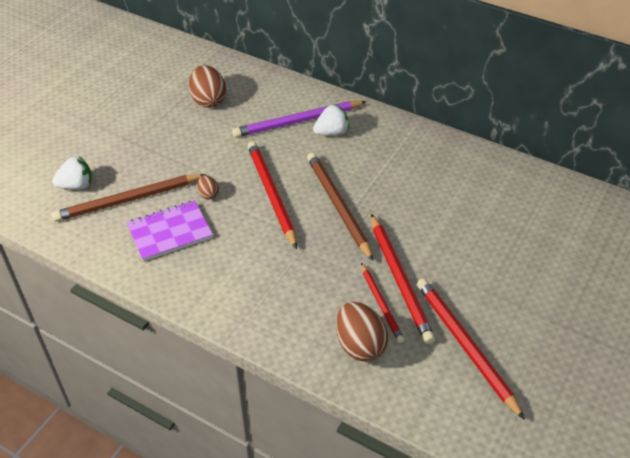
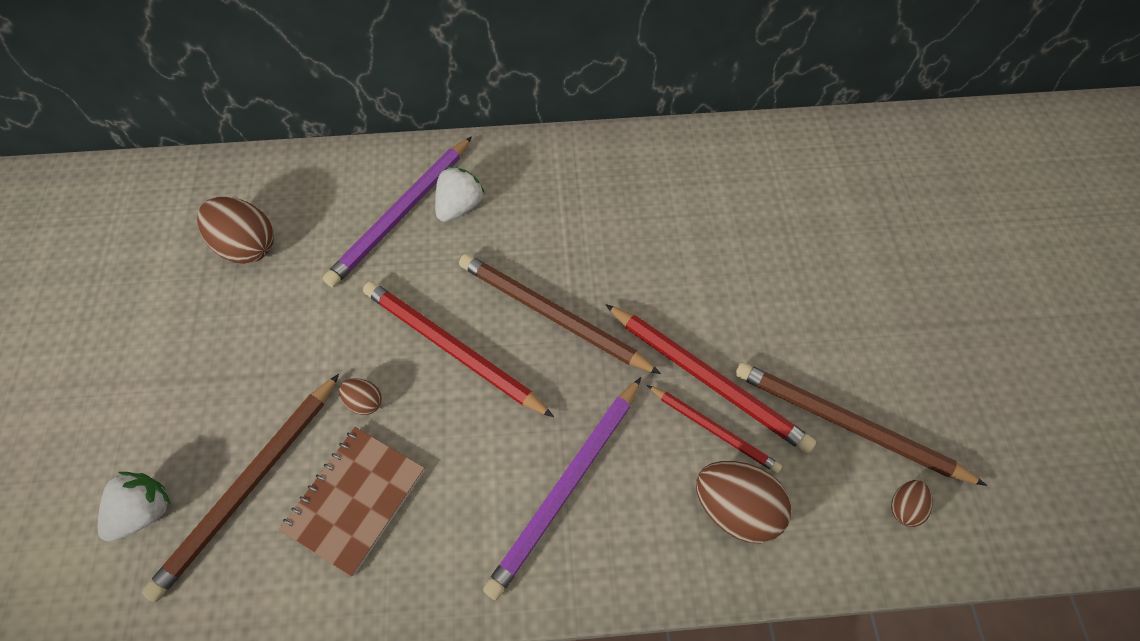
camera: 35 degrees left, 15 degrees up
(170, 232) = (355, 500): purple notebook -> brown notebook
(277, 284) = (567, 487): none -> purple pencil
(462, 402) = (904, 507): none -> brown egg
(465, 346) = (847, 425): red pencil -> brown pencil

